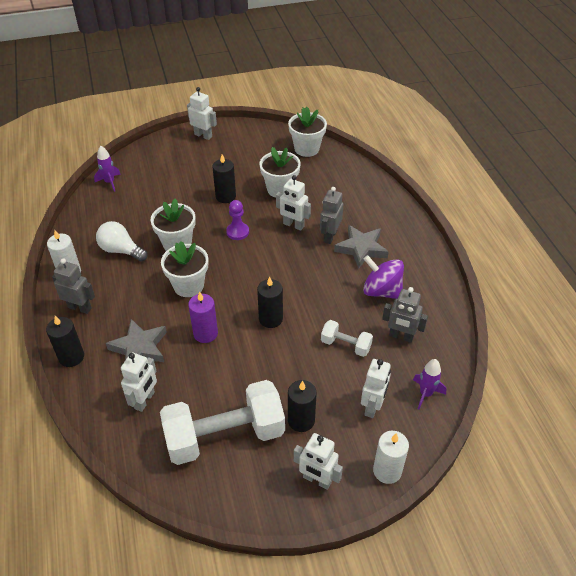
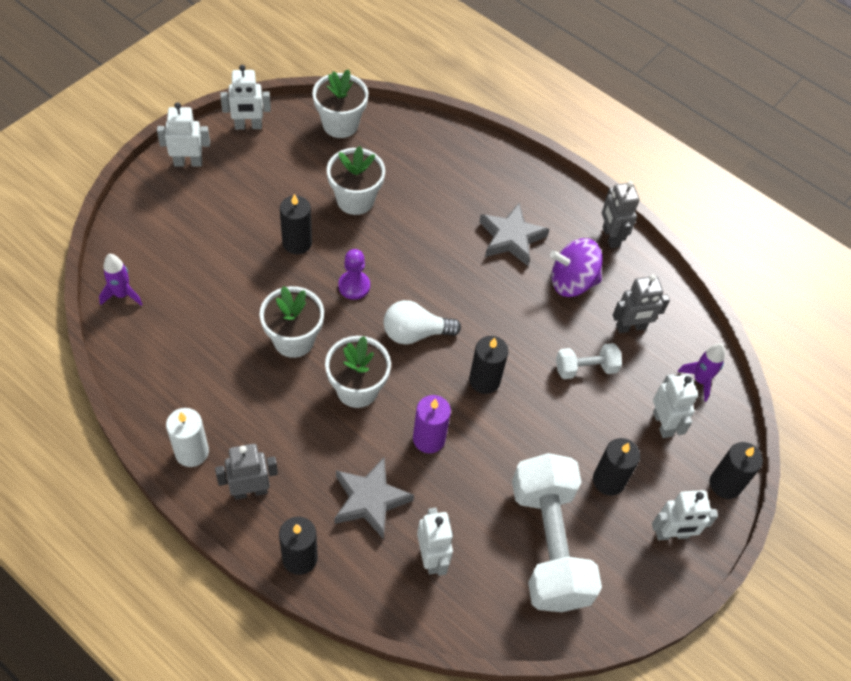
camera: 40 degrees left, 10 degrees up
(121, 250) = (230, 386): white light bulb -> white light bulb (415, 333)
(225, 436) = (549, 544): white dumbbell -> white dumbbell turned 45 degrees counterclockwise
(293, 225) = (412, 244): white robot -> white robot (248, 126)
(329, 236) = (464, 239): grey robot -> grey robot (610, 237)
(387, 471) = (725, 484): white candle -> black candle

